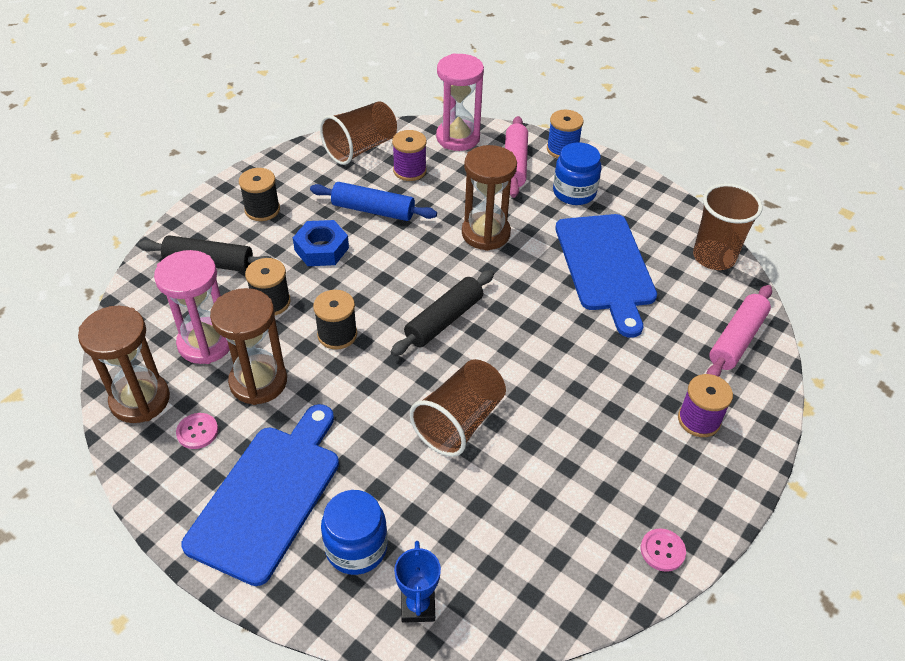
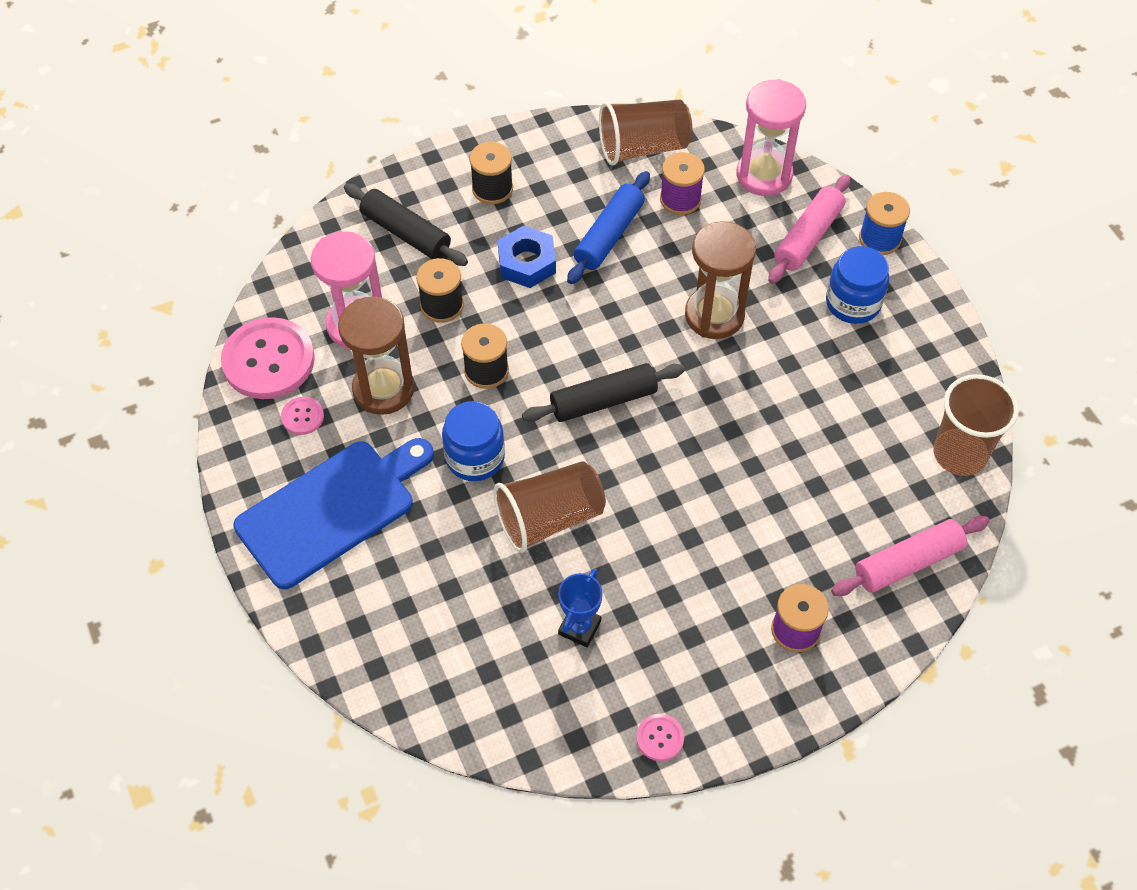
camera: 30 degrees right, 10 degrees up
(140, 400) = (268, 360): brown hourglass -> pink button
(356, 548) = (381, 595): blue jar -> blue jar (475, 457)
(373, 210) = (609, 235): blue rolling pin -> blue rolling pin turned 75 degrees clockwise
(418, 606) = (403, 674): blue trophy -> blue trophy (579, 627)
(606, 266) = (823, 412): blue cutting board -> none

